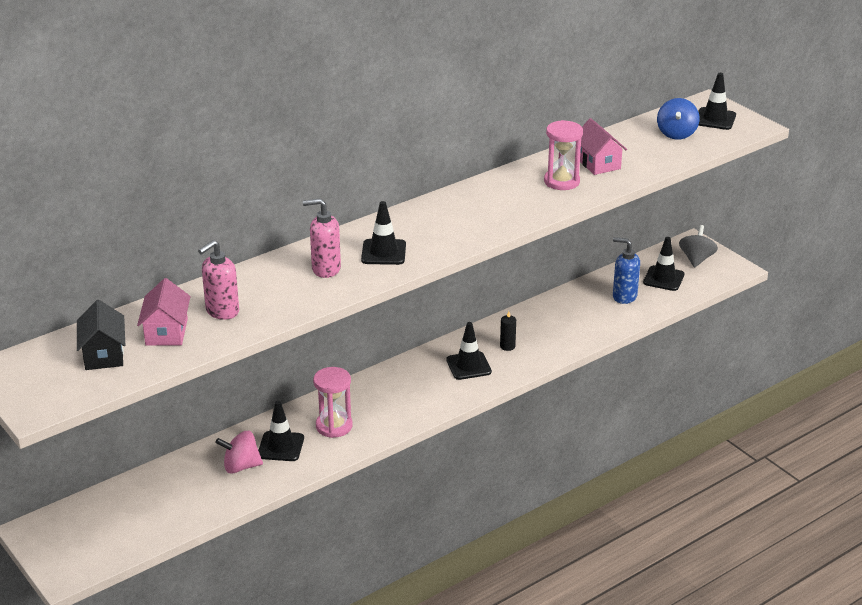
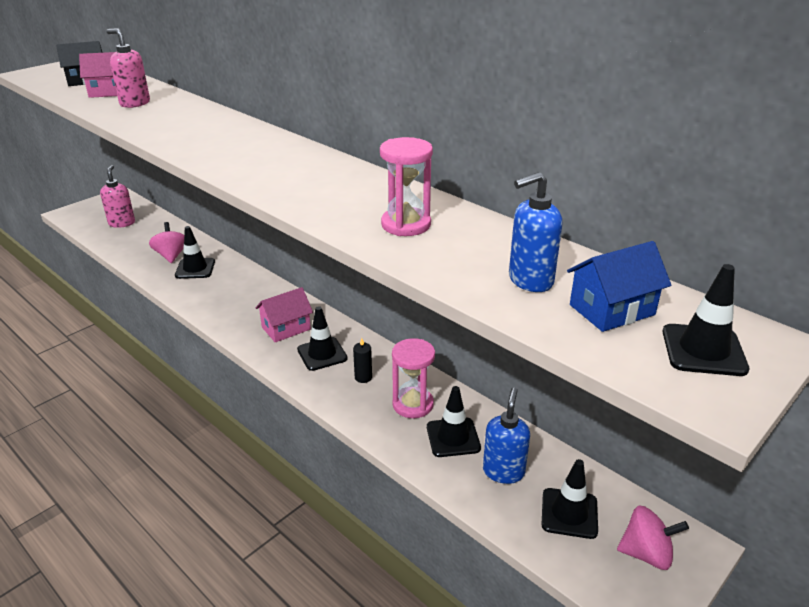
camera: 80 degrees right, 0 degrees up
(325, 269) = (197, 128): pink soap dispenser -> pink soap dispenser (122, 223)
(334, 426) = (221, 289): pink hourglass -> pink hourglass (413, 404)
(383, 252) = (226, 147): black traffic cone -> black traffic cone (453, 437)
(598, 163) = (470, 247): pink house -> pink house (286, 328)
(643, 151) = (530, 280): none -> blue soap dispenser
(676, 134) = (612, 310): blue spinning top -> blue house
(696, 259) = (646, 553): grey spinning top -> pink spinning top

